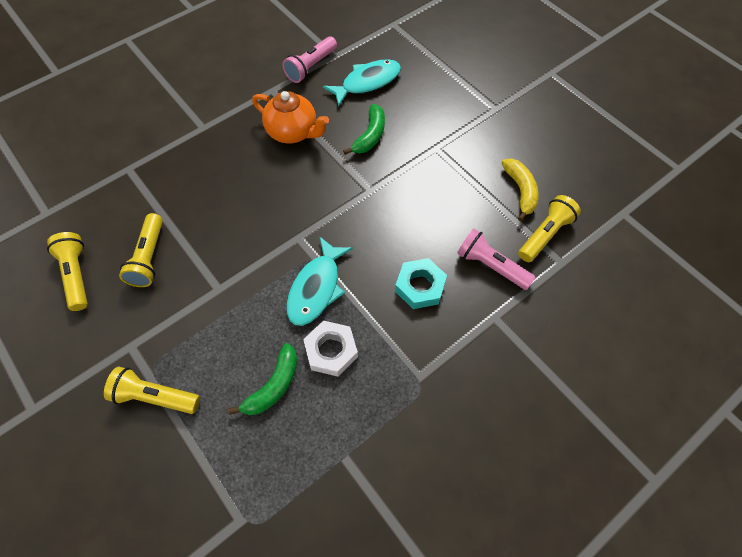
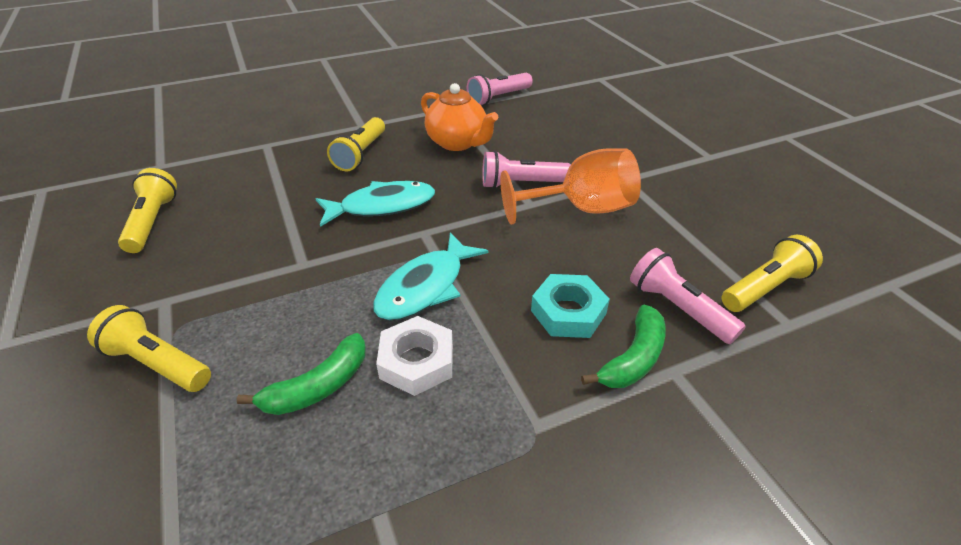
camera: 15 degrees right, 20 degrees down
(149, 257) = (240, 220): yellow flashlight -> yellow flashlight (360, 154)
(357, 169) = (521, 184): none -> pink flashlight
(367, 83) = (557, 117): turquoise fish -> turquoise fish (382, 206)
(370, 136) = (546, 158): green banana -> green banana (633, 358)
(409, 187) = (582, 209): none -> orange goblet
(520, 191) = (733, 236): yellow banana -> none

